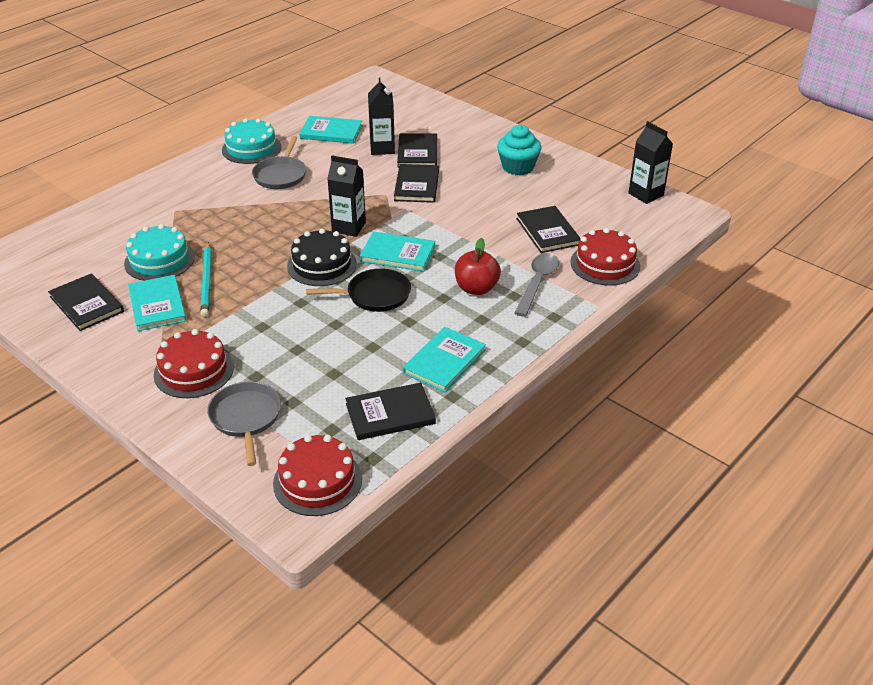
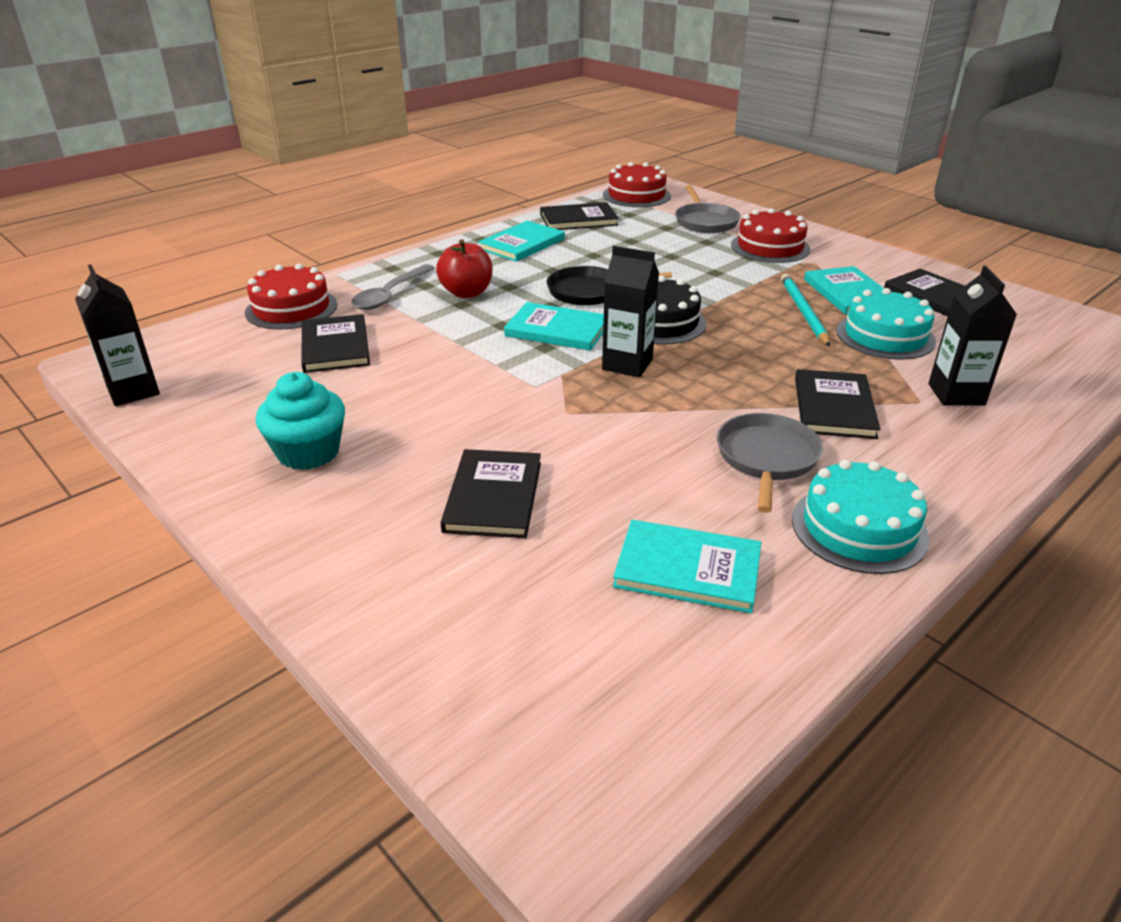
camera: 175 degrees left, 5 degrees down
(382, 148) = (567, 512): black carton -> black carton (956, 394)
(417, 185) = (510, 425): black book -> black book (834, 407)

